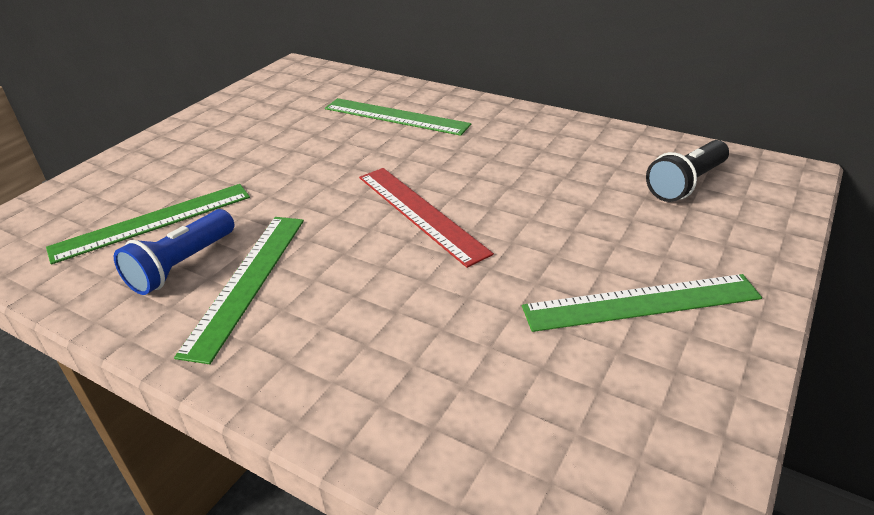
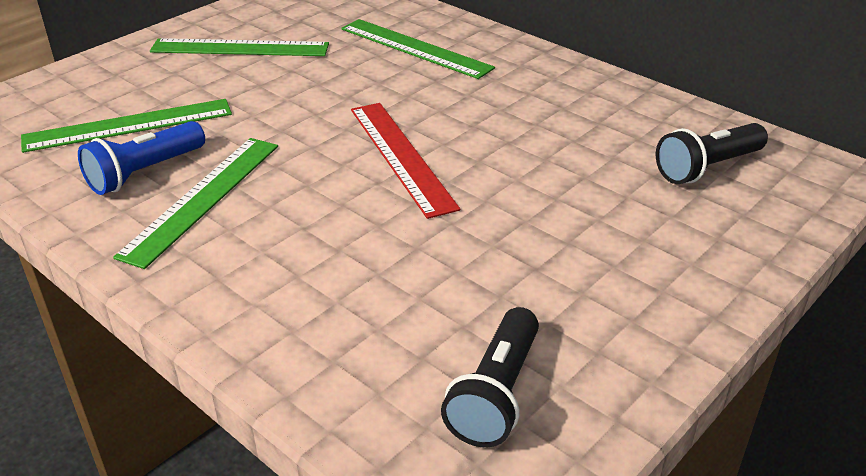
camera: 10 degrees right, 0 degrees up
(602, 432) = (495, 394): none -> black flashlight
(641, 303) = (594, 282): green ruler -> green ruler (240, 48)

